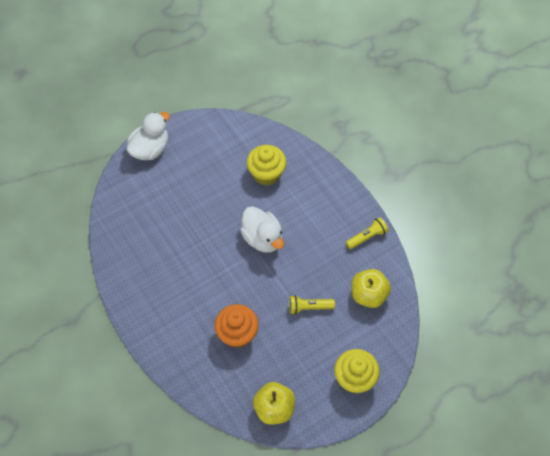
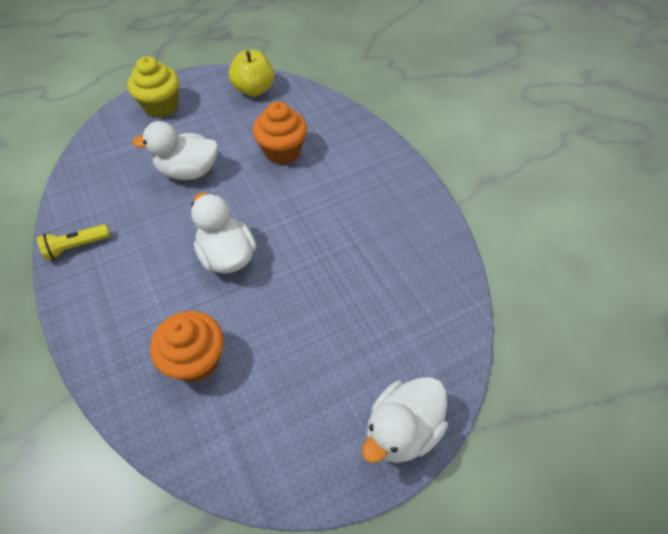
camera: 175 degrees left, 5 degrees down
(266, 174) = (196, 360): yellow cupcake -> orange cupcake
(309, 307) = (188, 171): yellow flashlight -> white duck
(368, 295) = (109, 178): yellow apple -> none

